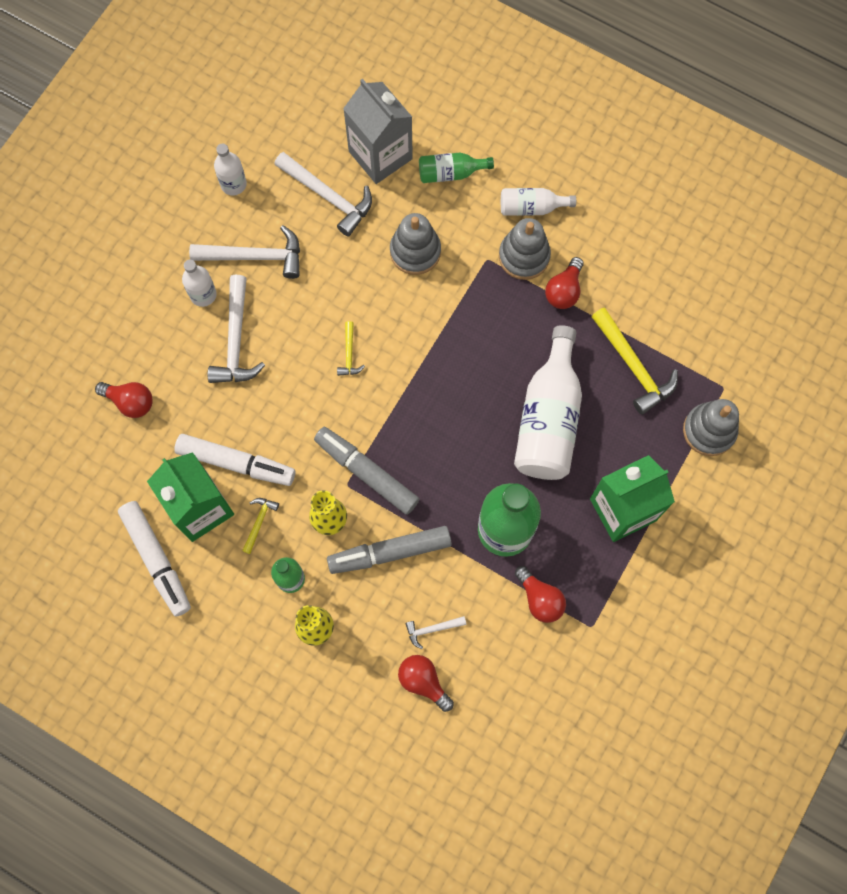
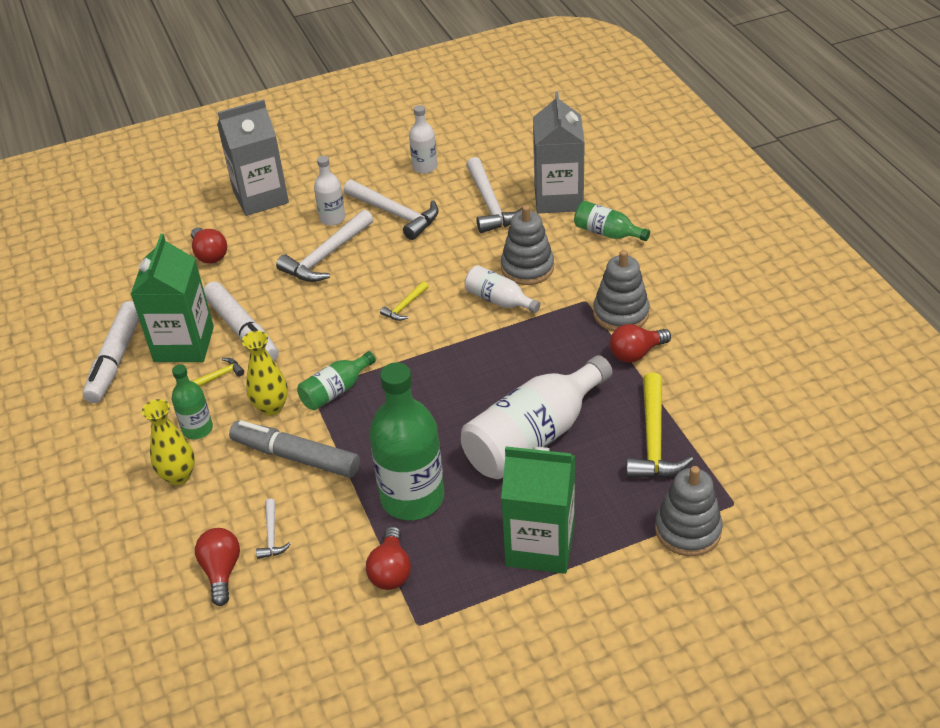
camera: 40 degrees right, 30 degrees down
(114, 308) = (260, 197): none -> grey carton
(366, 472) = (336, 391): grey marker -> green bottle
(432, 629) = (271, 535): white hammer -> white hammer turned 120 degrees counterclockwise
(531, 207) = (659, 285): white bottle -> white bottle (499, 300)

